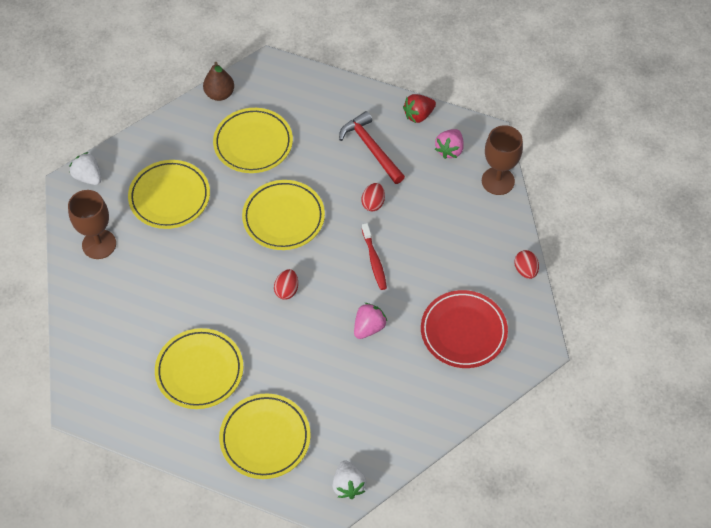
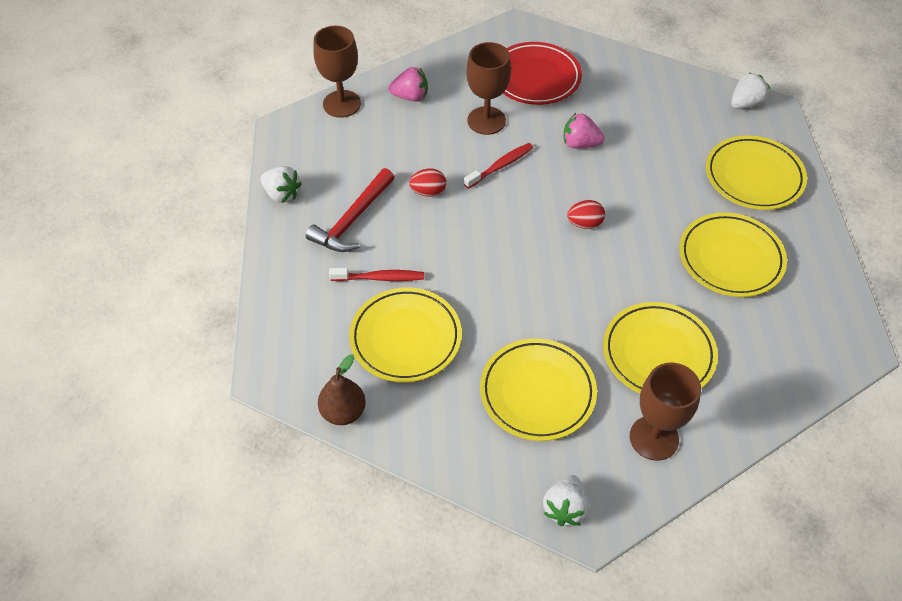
camera: 115 degrees left, 5 degrees down
(283, 217) = (495, 263): yellow plate -> yellow plate (658, 353)
(310, 146) = (380, 278): none -> red toothbrush
(418, 115) = (282, 194): red strawberry -> white strawberry
(429, 272) = (486, 120): none -> brown goblet
(449, 150) = (320, 152): pink strawberry -> pink strawberry (410, 97)
(525, 270) = (439, 56): red egg -> none

